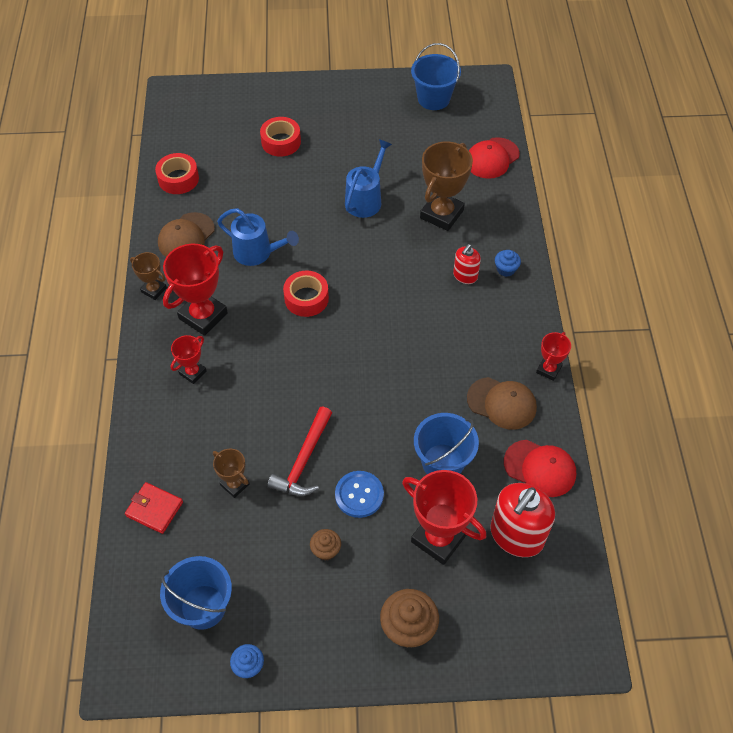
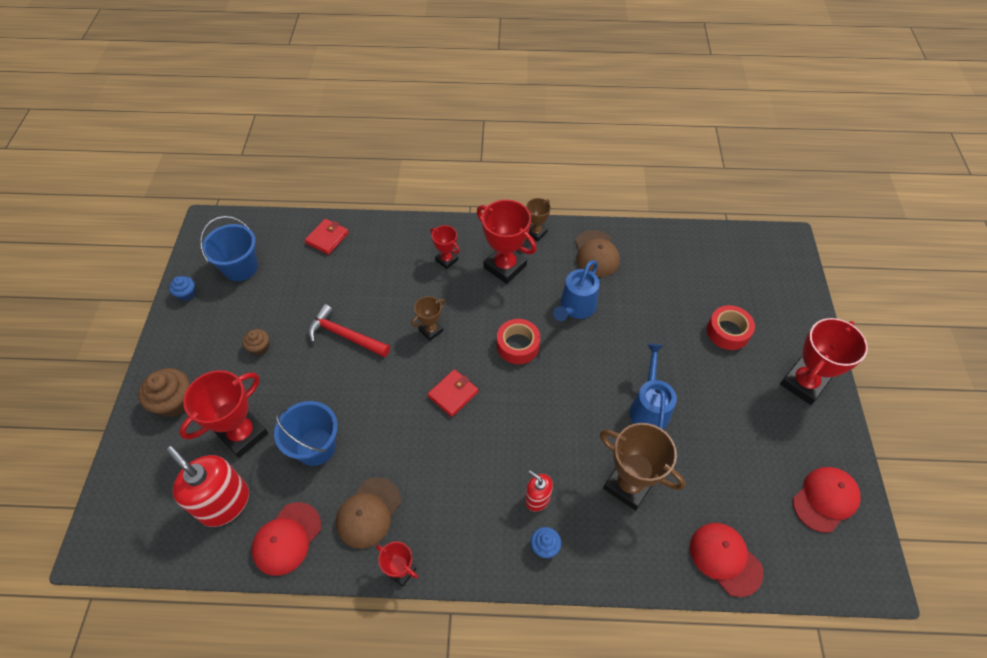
camera: 95 degrees right, 0 degrees up
(178, 179) = (668, 247): red tape -> none
(186, 237) = (596, 254): brown cap -> brown cap turned 135 degrees counterclockwise
(235, 484) = (335, 287): brown trophy -> brown trophy (431, 330)
(331, 99) = (803, 383): none -> red trophy
(359, 495) = (302, 375): blue button -> none
(366, 199) = (649, 407): blue watering can -> blue watering can turned 120 degrees counterclockwise
(368, 348) = (453, 394): none -> red wallet
(433, 99) = (825, 499): blue bucket -> red cap

